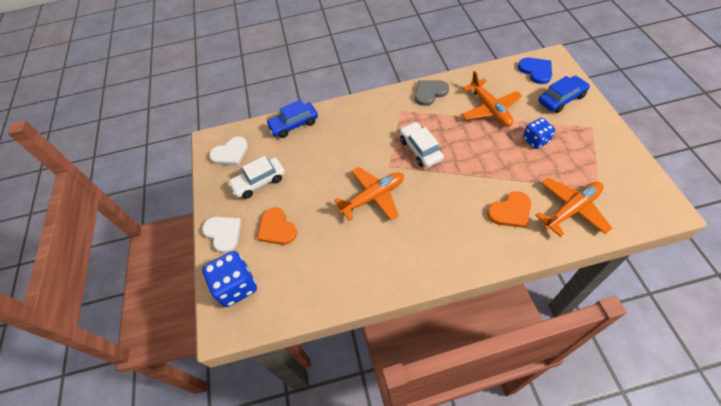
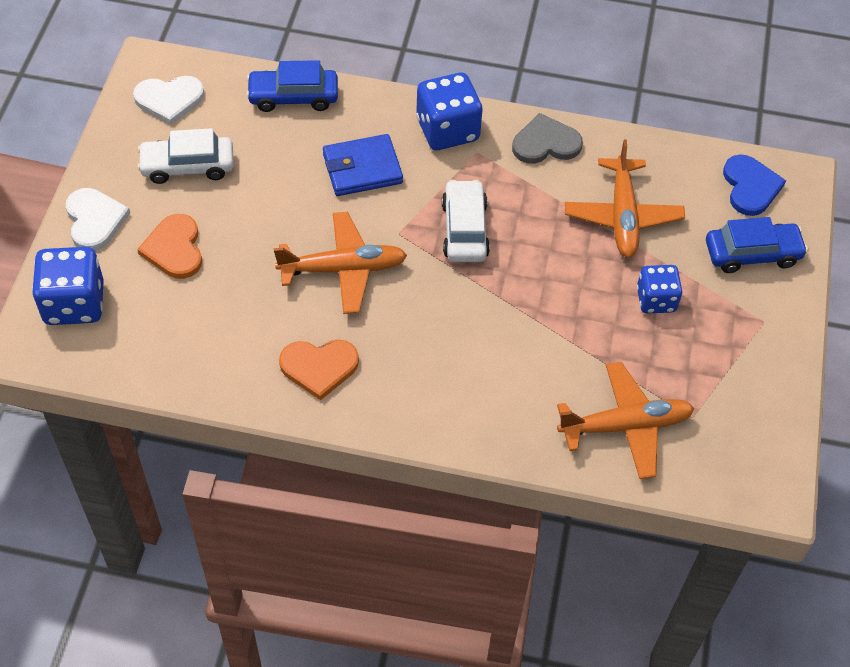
camera: 15 degrees right, 0 degrees up
(350, 143) = (362, 168): none -> blue wallet
(379, 107) = (447, 130): none -> blue dice
(510, 211) = (532, 386): orange heart -> orange heart (319, 367)

